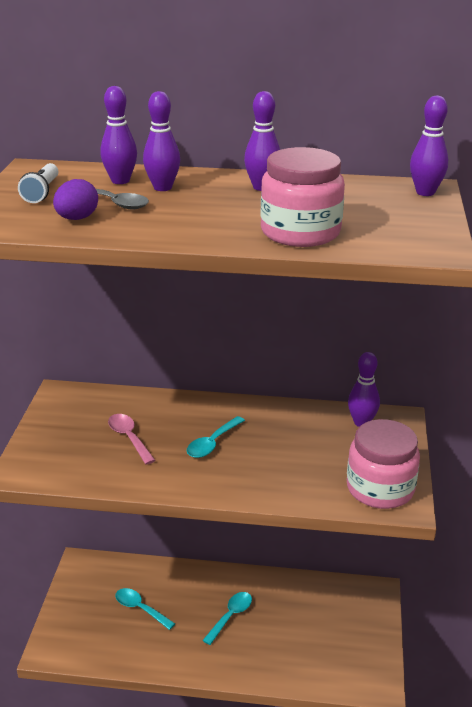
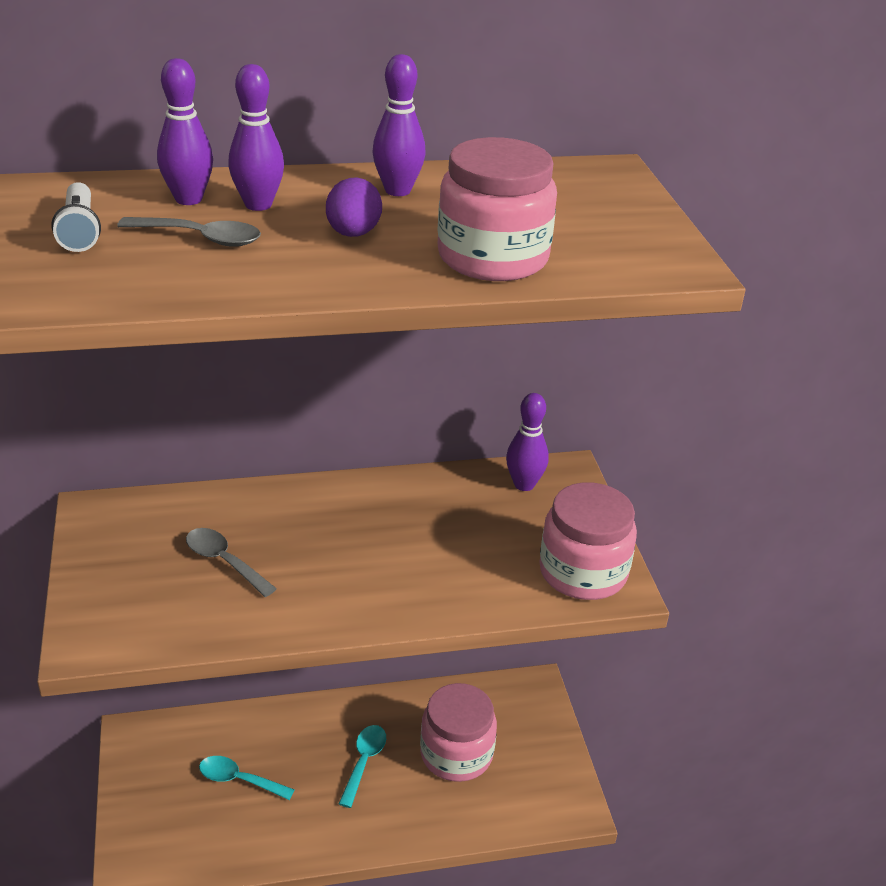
camera: 20 degrees left, 5 degrees up
(77, 218) = (162, 271): purple egg -> purple egg (353, 234)
(129, 438) = (224, 561): pink spoon -> grey spoon
(212, 443) = (343, 549): turquoise spoon -> none
(300, 626) = (456, 754): none -> pink jar
(425, 192) = (613, 178): purple bowling pin -> none

